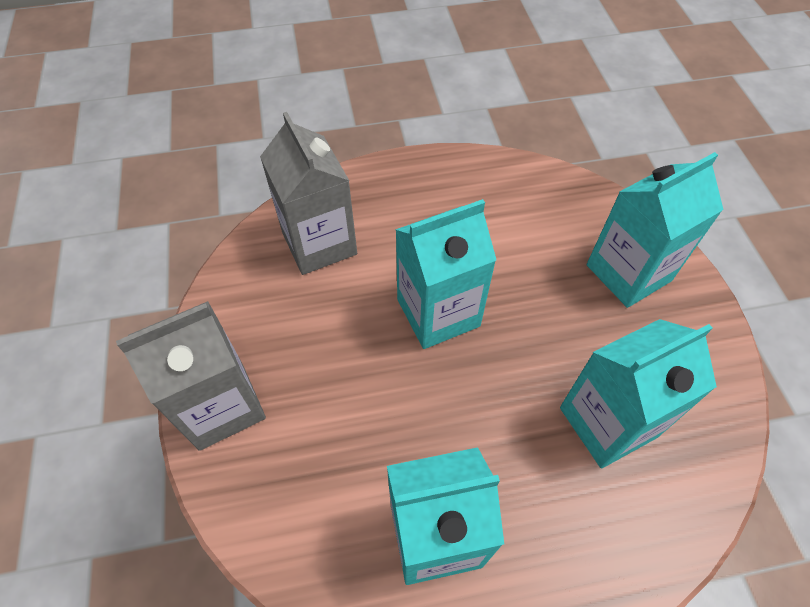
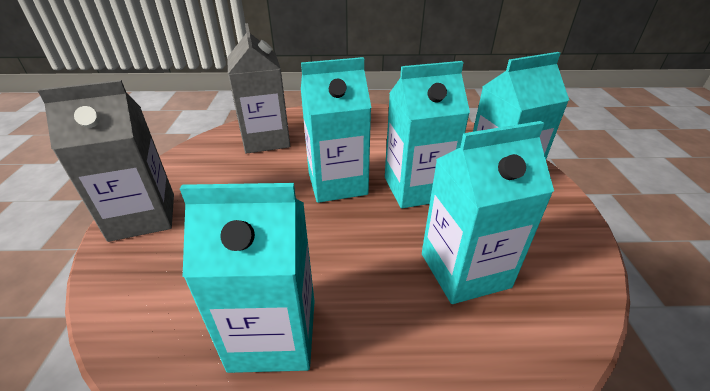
camera: 10 degrees right, 20 degrees down
(535, 307) = (416, 188): none -> turquoise carton

